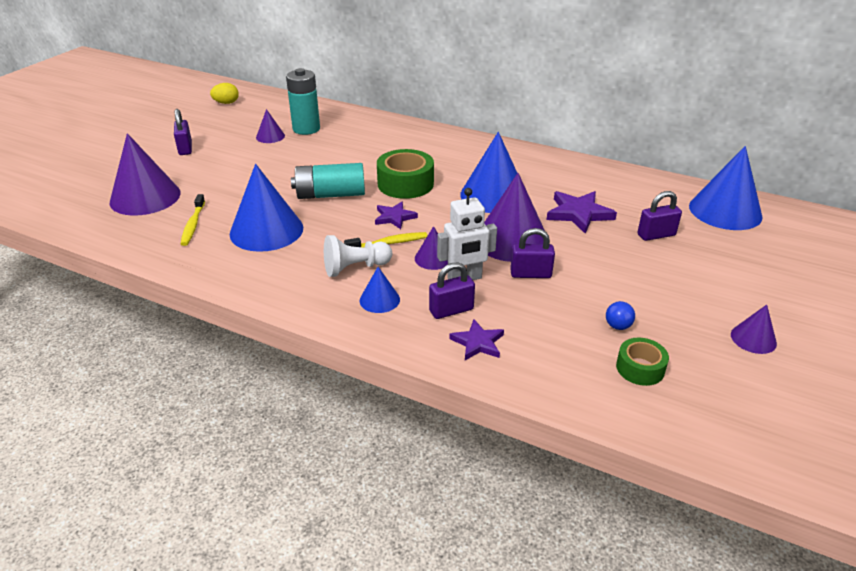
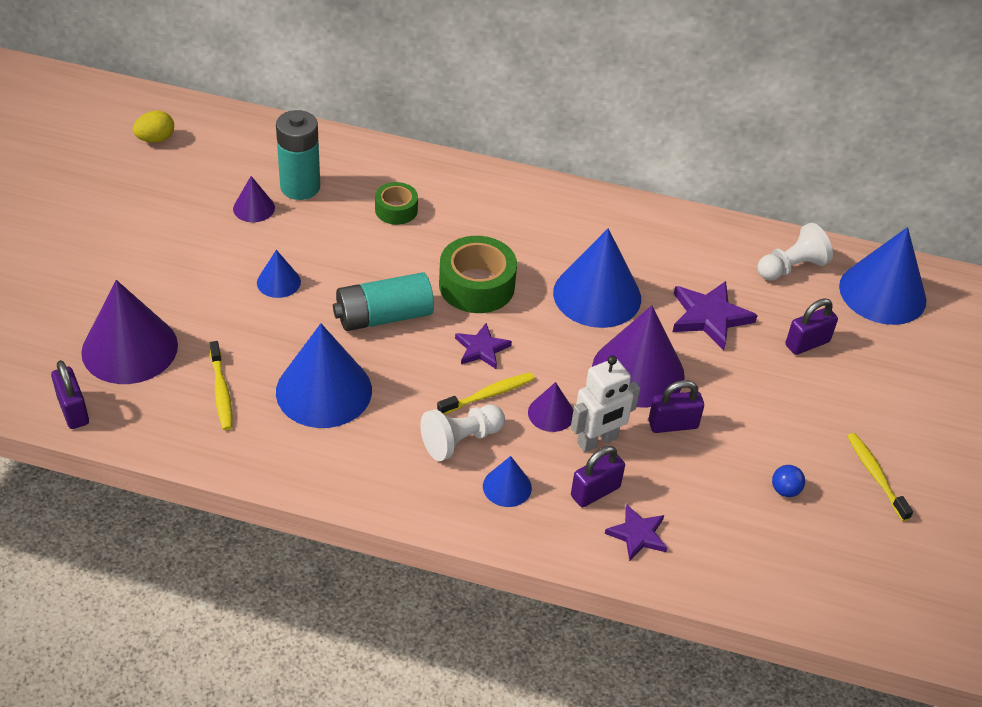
camera: 15 degrees left, 10 degrees up
(185, 148) = (140, 245): purple padlock -> purple padlock (73, 410)
(266, 172) = (278, 282): none -> blue cone
(640, 368) = (817, 545): green tape -> green tape (396, 210)
(651, 191) = (791, 267): none -> white pawn
(703, 324) = (875, 476): none -> yellow toothbrush
(753, 339) = (929, 489): purple cone -> none

